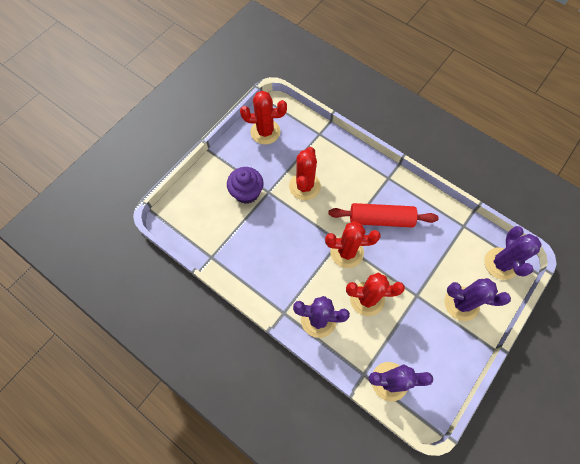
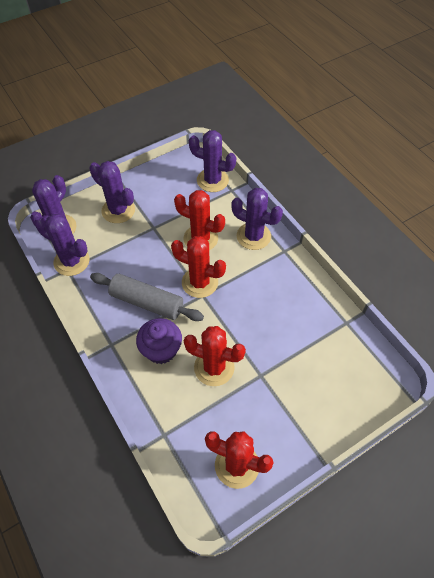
camera: 160 degrees left, 10 degrees down
(246, 192) = (287, 383): purple cupcake -> purple cupcake (161, 350)
(304, 186) = (214, 367): red cactus -> red cactus turned 75 degrees clockwise
(381, 219) = (147, 302): red rolling pin -> grey rolling pin
(465, 234) = (71, 261): none -> purple cactus

